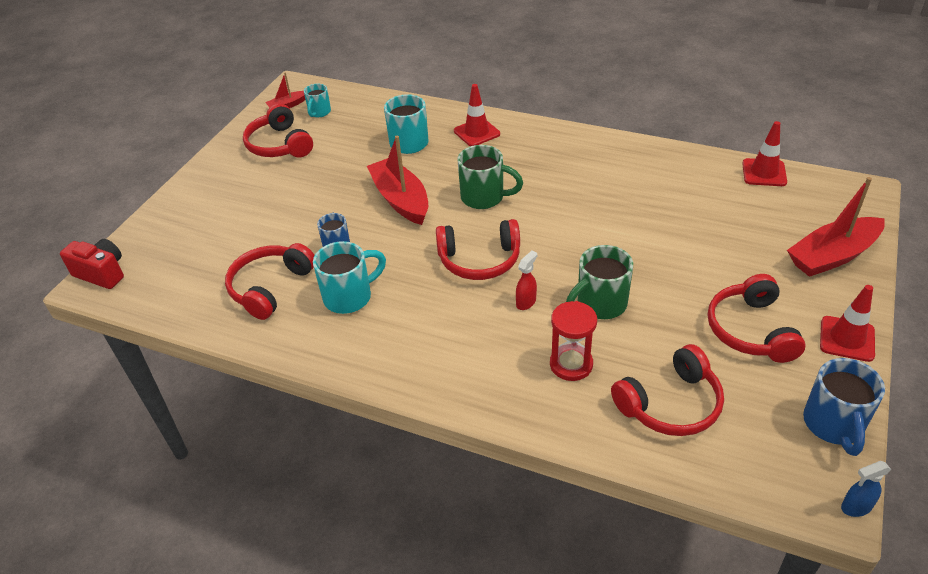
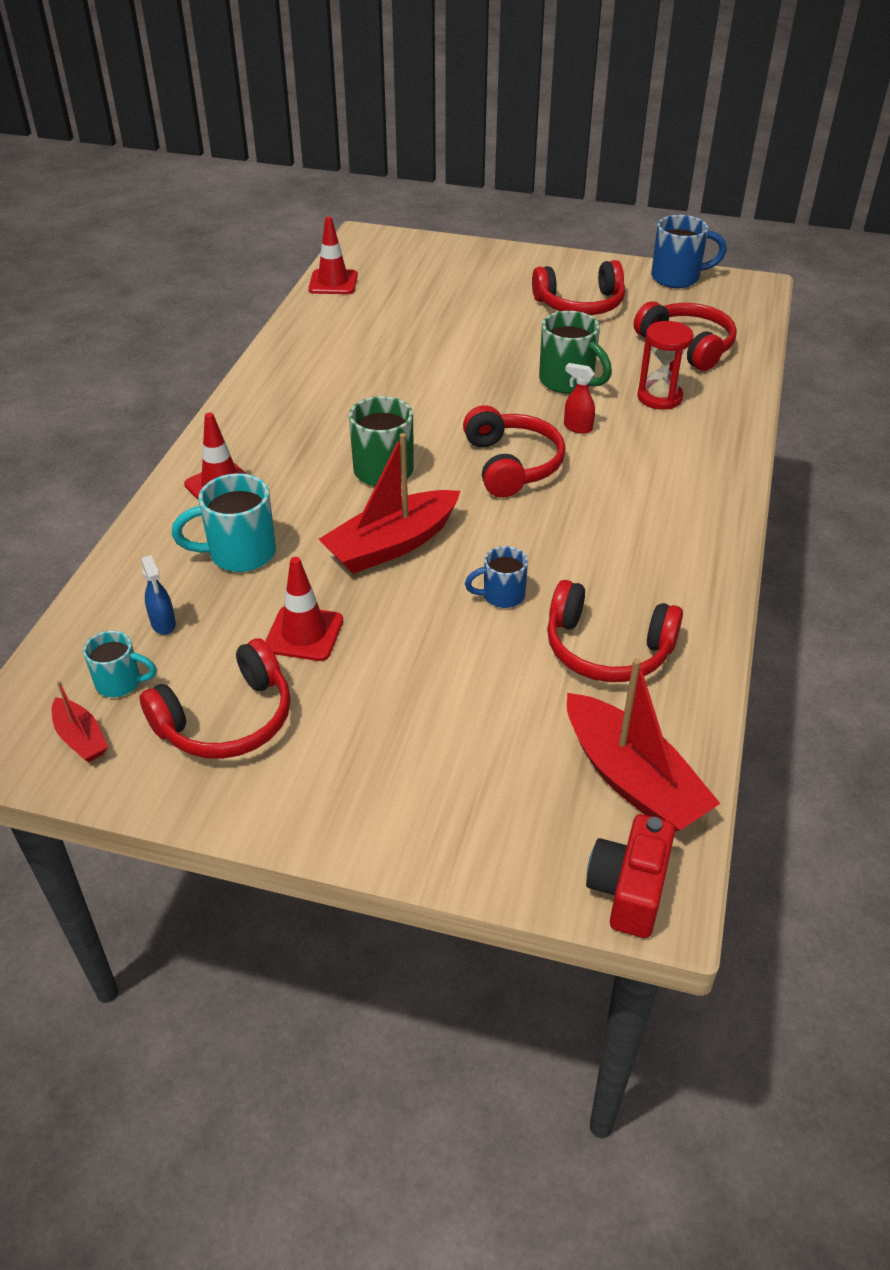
camera: 100 degrees left, 0 degrees up
(349, 297) = (605, 566): turquoise mug -> none
(832, 256) = (468, 260): red boat -> red boat (632, 779)
(847, 339) = (577, 264): red traffic cone -> red traffic cone (304, 634)
(855, 507) = (752, 277): blue spray bottle -> blue spray bottle (163, 624)

